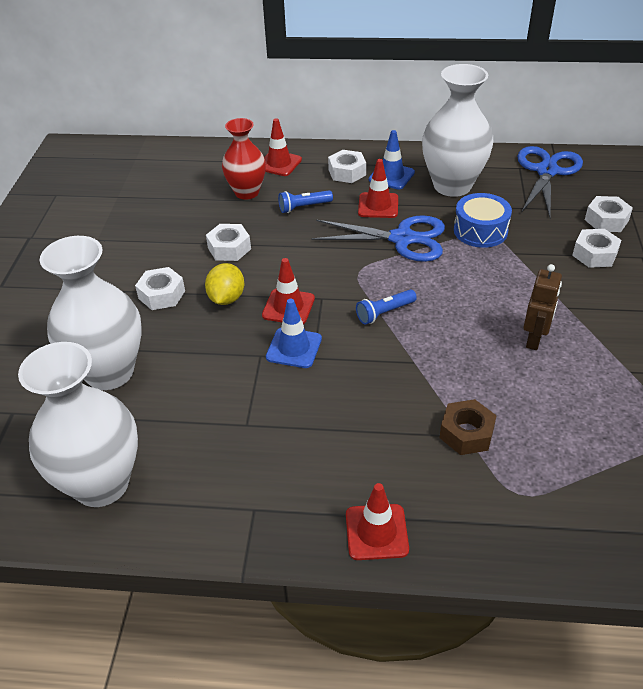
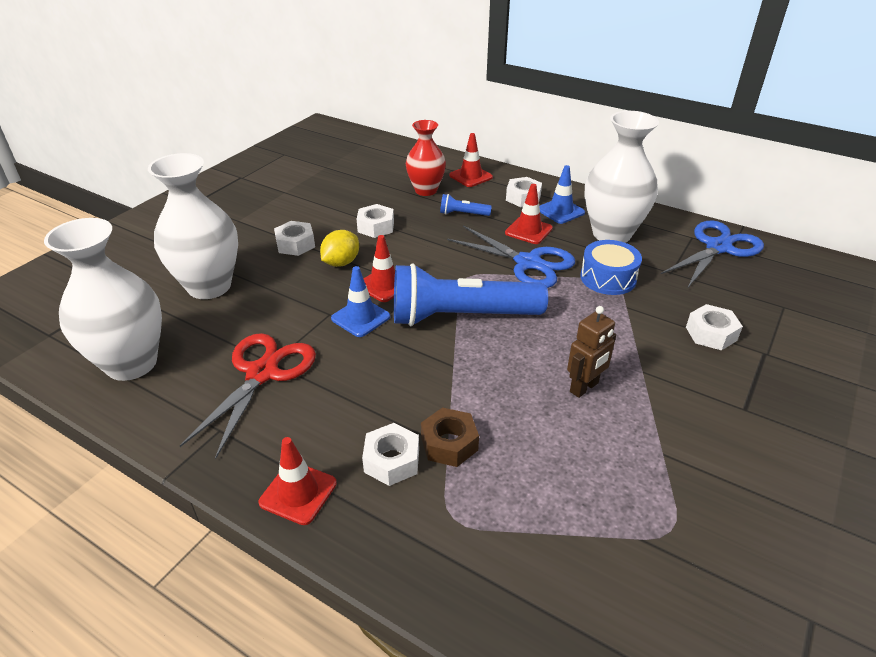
camera: 25 degrees right, 5 degrees down
(247, 439) = (262, 373): none -> red scissors
(384, 313) = (461, 316): blue flashlight -> blue flashlight, size x2.42
(606, 220) = (749, 307): white nut -> white nut (392, 460)

